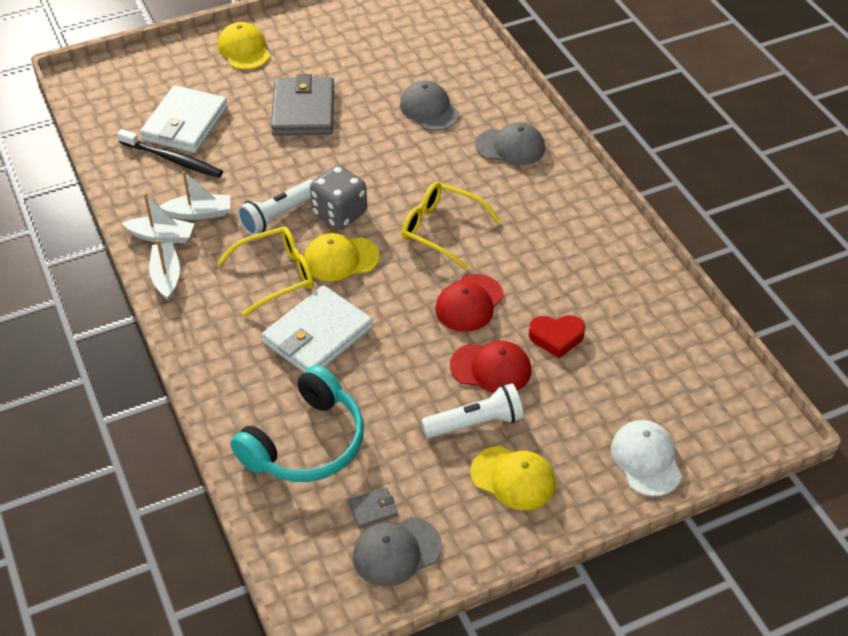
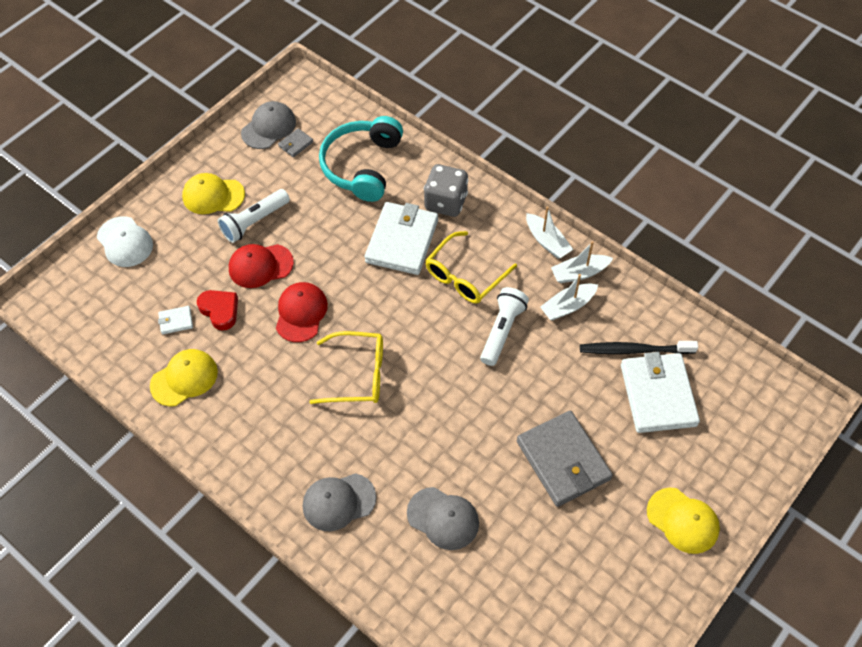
camera: 155 degrees right, 10 degrees up
(339, 213) = (453, 355): grey dice -> grey dice (446, 202)
(341, 259) = (424, 311): yellow cap -> yellow cap (184, 378)
(556, 337) = (220, 310): red heart -> red heart turned 75 degrees clockwise
(609, 344) = (176, 321): none -> white wallet

